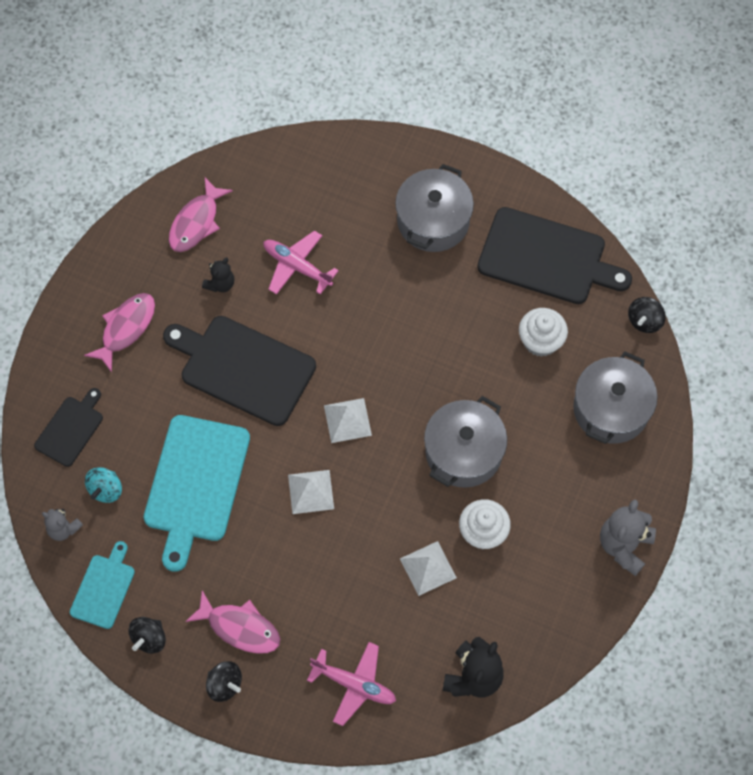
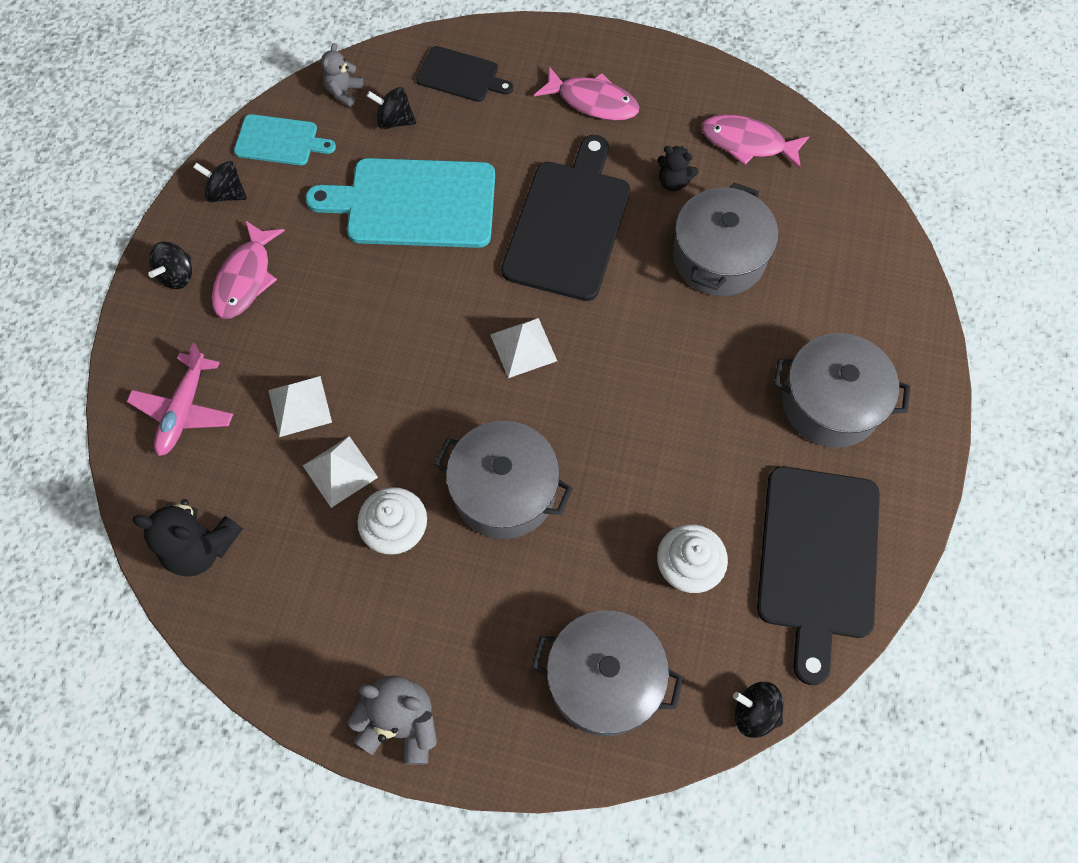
camera: 80 degrees right, 0 degrees up
(106, 490) = (394, 121): turquoise spinning top -> black spinning top
(297, 266) = (718, 257): pink plane -> grey pot
(310, 491) = (423, 322): white pyramid -> white pyramid (300, 406)

